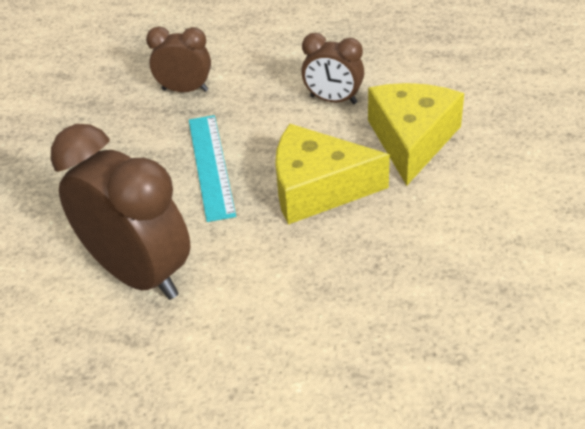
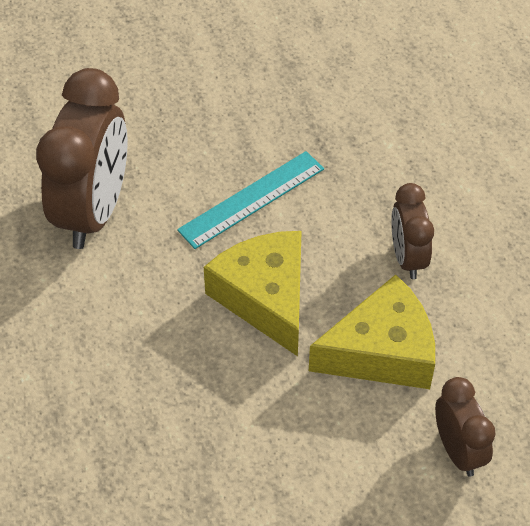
camera: 60 degrees right, 10 degrees up
(185, 90) = (350, 127): brown clock -> brown clock (458, 450)

